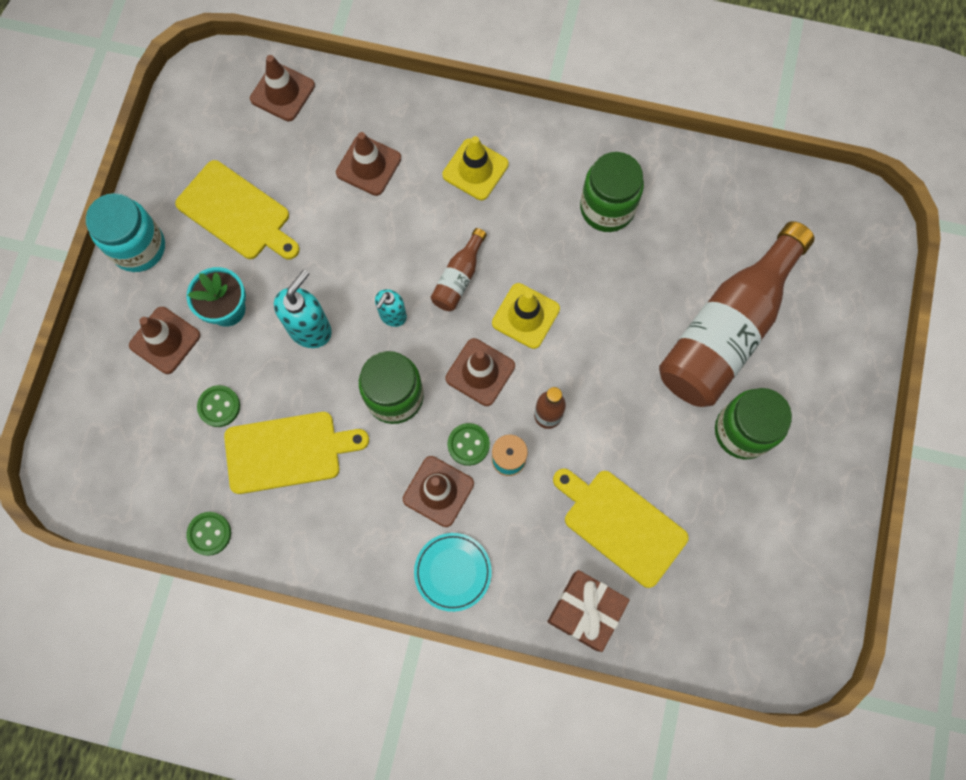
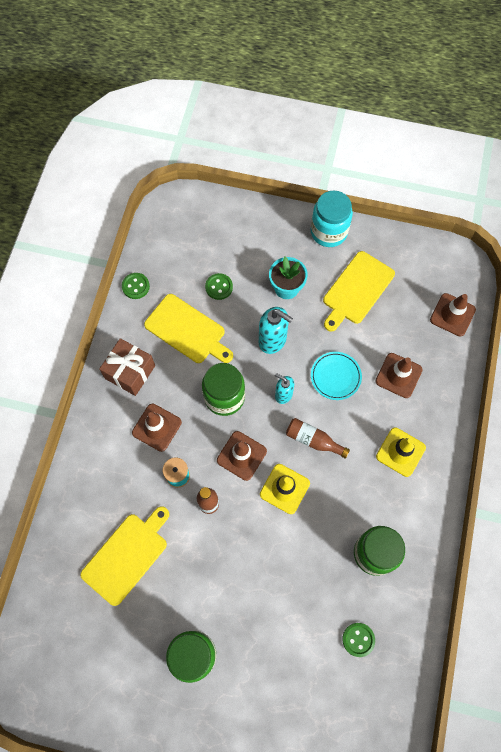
camera: 90 degrees right, 5 degrees down
(165, 340) = (264, 252): brown traffic cone -> none
(288, 451) = (187, 330): yellow cutting board -> yellow cutting board turned 45 degrees counterclockwise
(453, 572) = (101, 437): turquoise plate -> turquoise plate (335, 376)
(468, 444) = (189, 447): green button -> green button (358, 639)
(585, 611) = (68, 528): brown gift -> brown gift (130, 372)
(727, 329) = (276, 647): brown bottle -> none

